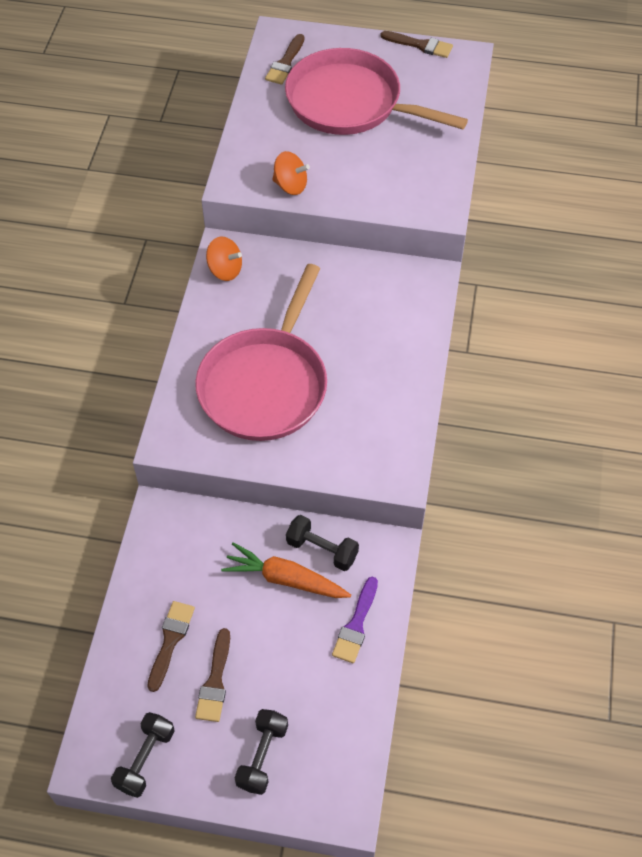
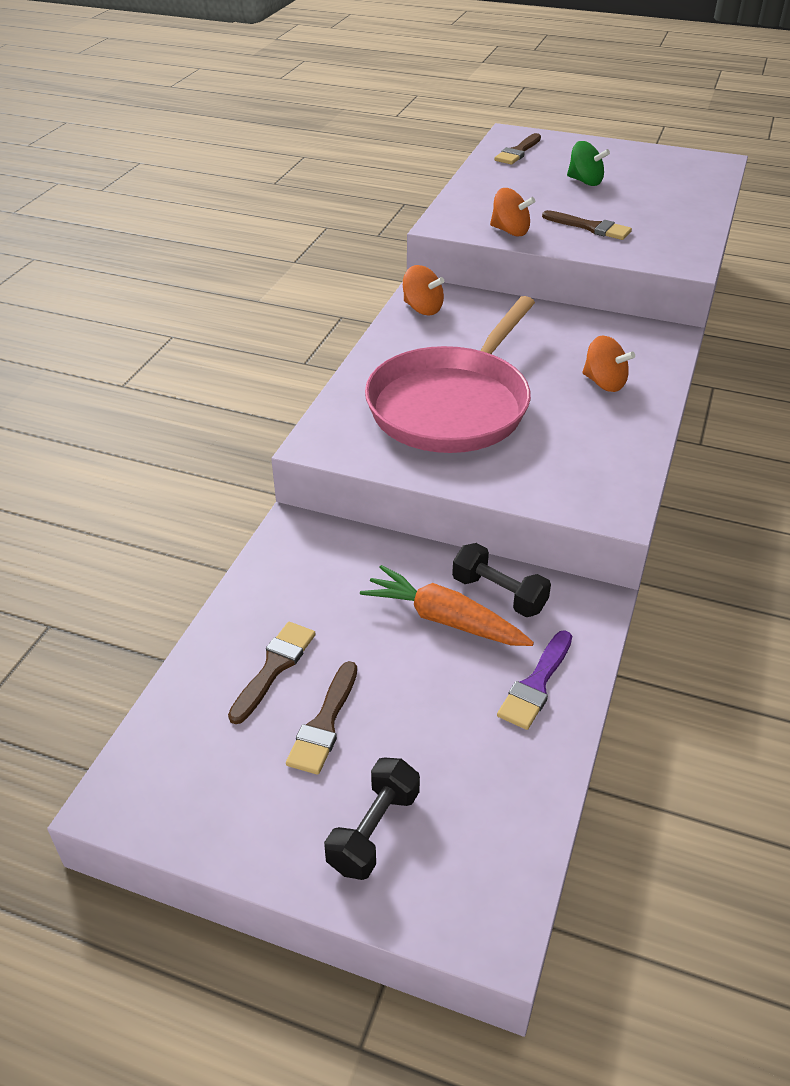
camera: 10 degrees right, 15 degrees down
(145, 759) = (200, 807): black dumbbell -> none
(350, 103) = (585, 181): pink pan -> green spinning top
(383, 341) = (604, 383): none -> orange spinning top
(420, 45) = (666, 151): brown brush -> brown brush (590, 227)

